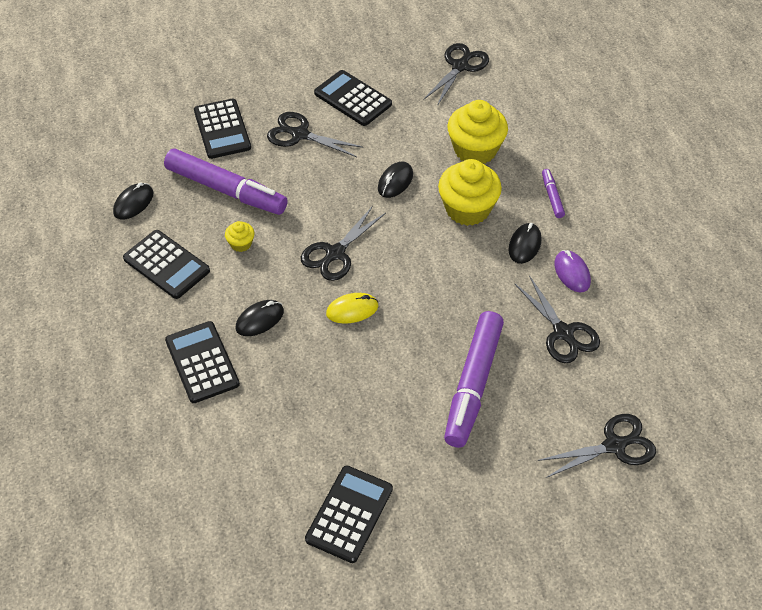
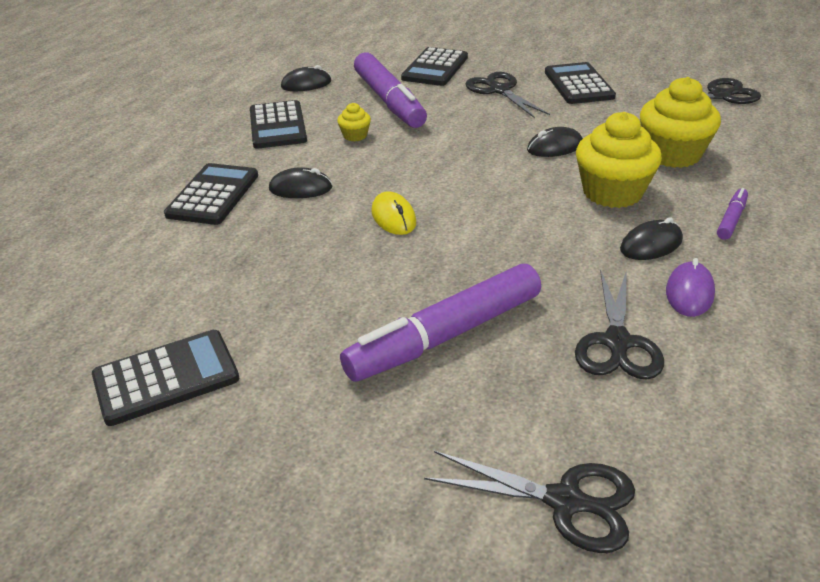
camera: 40 degrees right, 15 degrees down
(335, 254) = (430, 173): black scissors -> none
(352, 310) = (393, 217): yellow mouse -> yellow mouse turned 45 degrees clockwise

